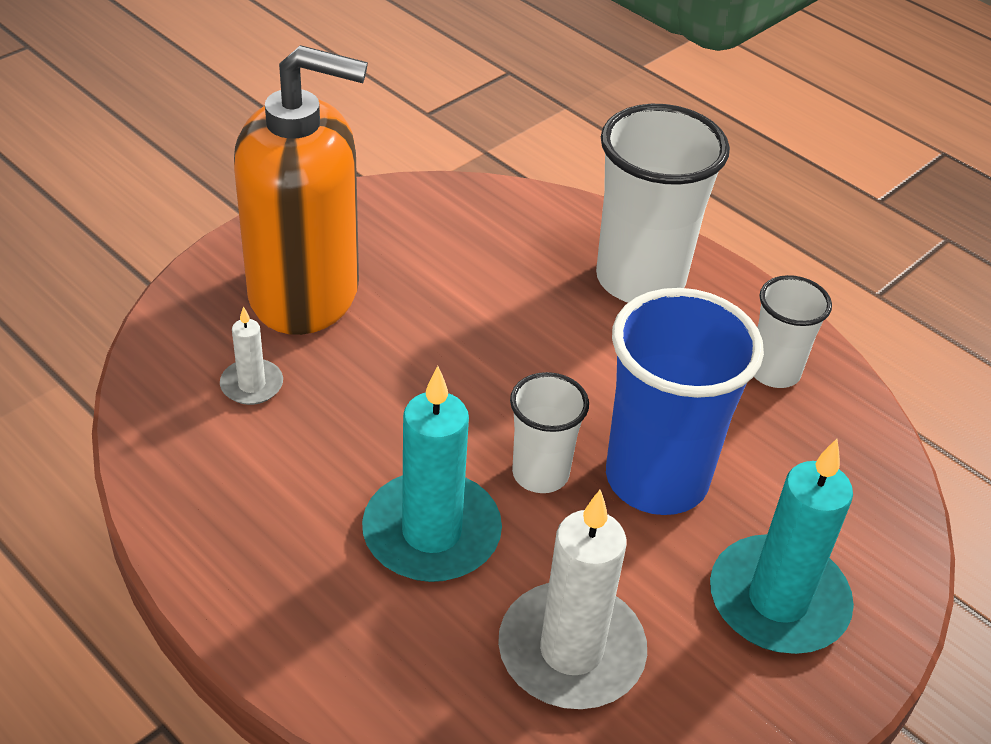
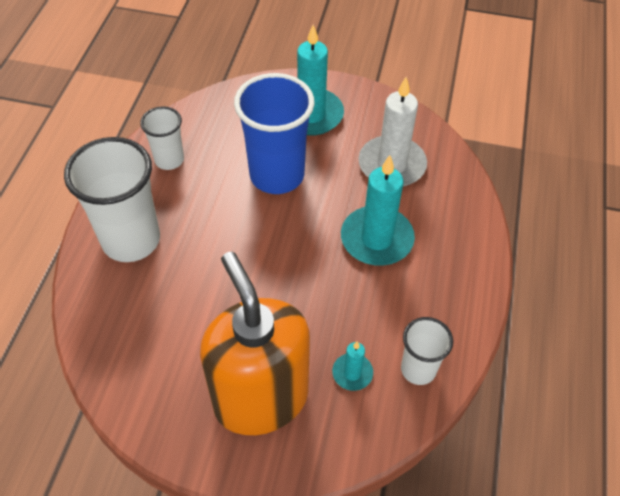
camera: 120 degrees left, 10 degrees up
(252, 385) = (352, 373): white candle -> turquoise candle
(540, 473) = (309, 217): white cup -> white cup (418, 369)

